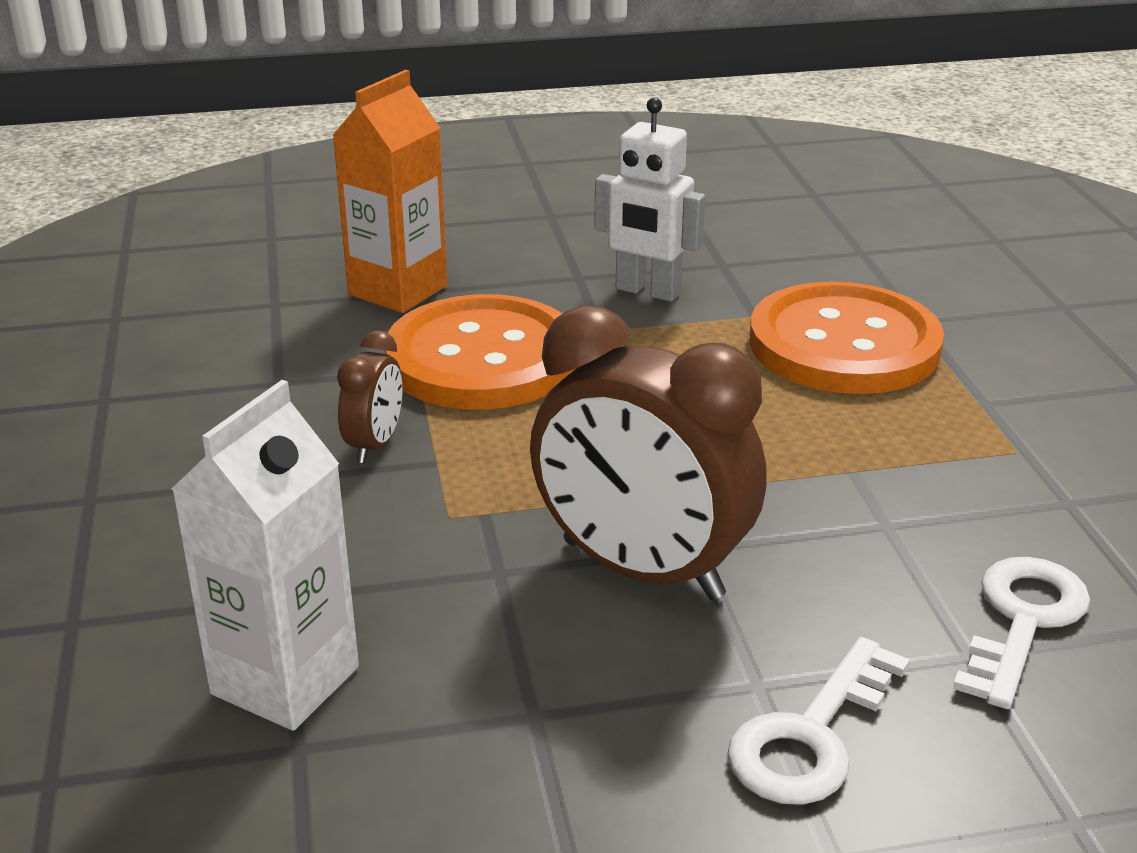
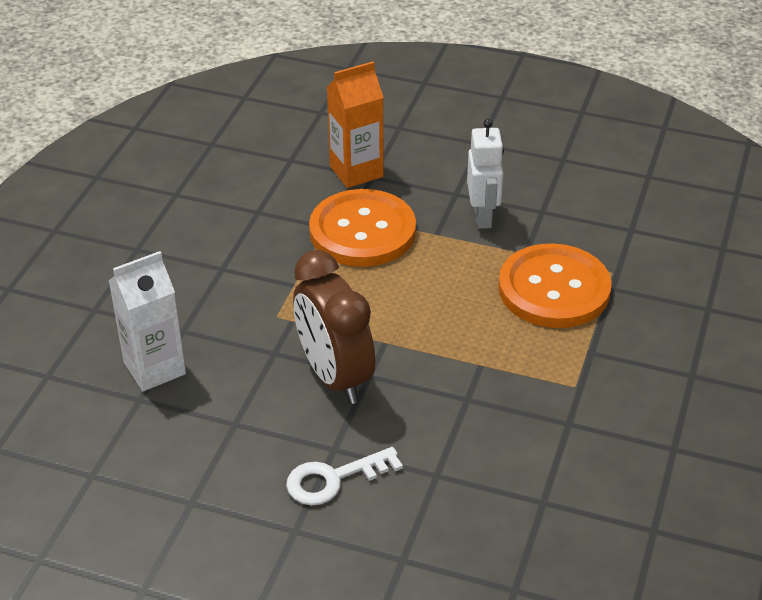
camera: 30 degrees right, 10 degrees up
(375, 445) = (273, 265): brown clock -> none
(647, 291) = (483, 217): white robot -> white robot turned 150 degrees counterclockwise
(1022, 621) = (476, 470): white key -> none

